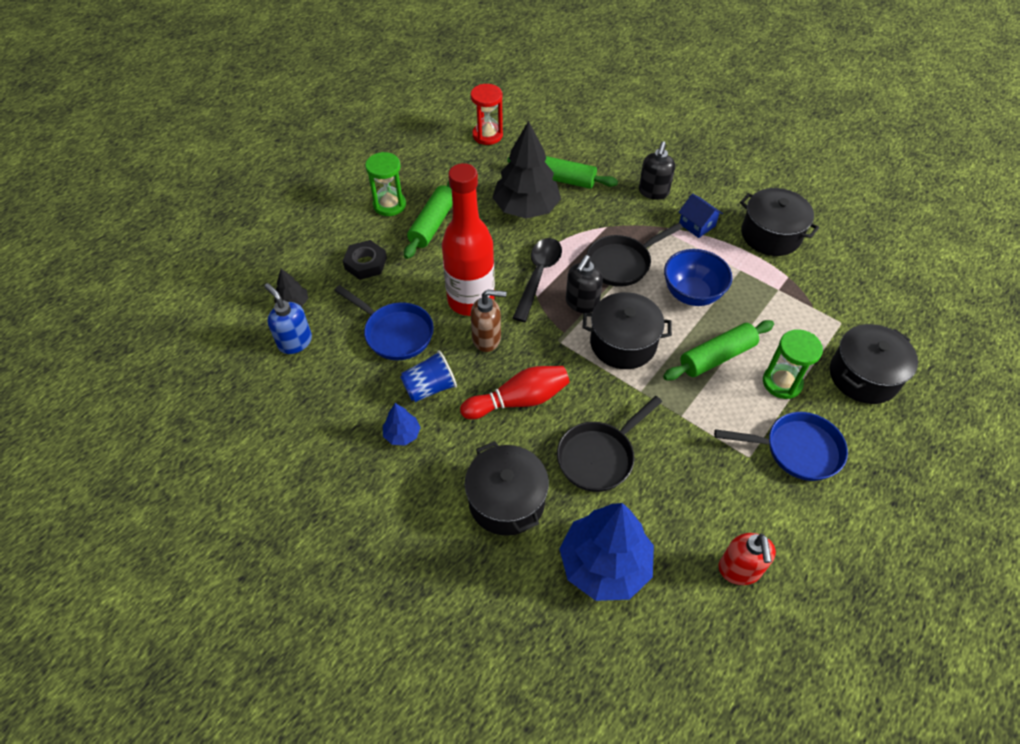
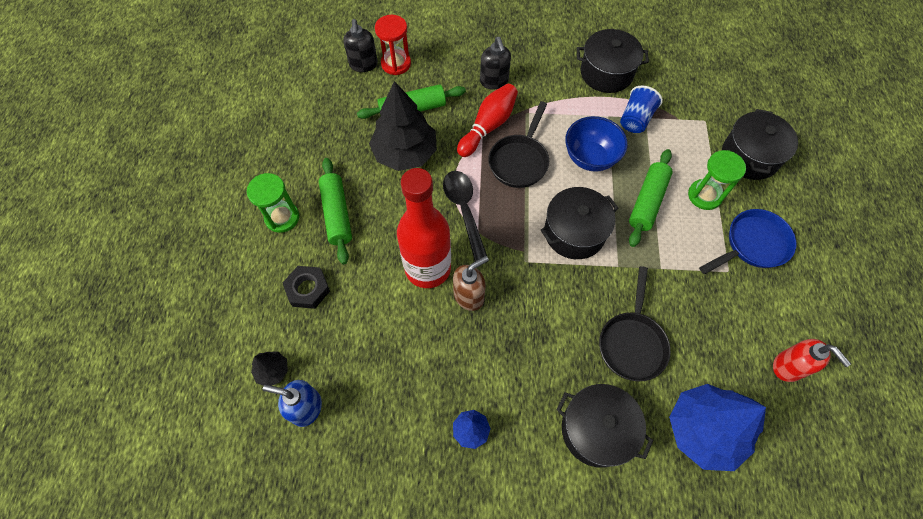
camera: 35 degrees left, 10 degrees up
(395, 333) = (389, 340): blue pan -> none
(430, 388) = (459, 372): blue cup -> blue cup (635, 119)
(487, 135) = (316, 99): red hourglass -> red hourglass (396, 64)
(519, 400) = (537, 335): red bowling pin -> red bowling pin (488, 126)
(581, 303) = (517, 216): black soap dispenser -> black soap dispenser (363, 65)
(697, 225) = (548, 93): blue house -> none

